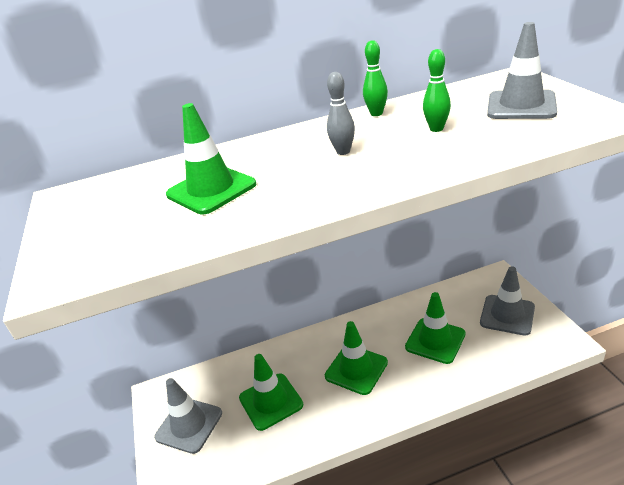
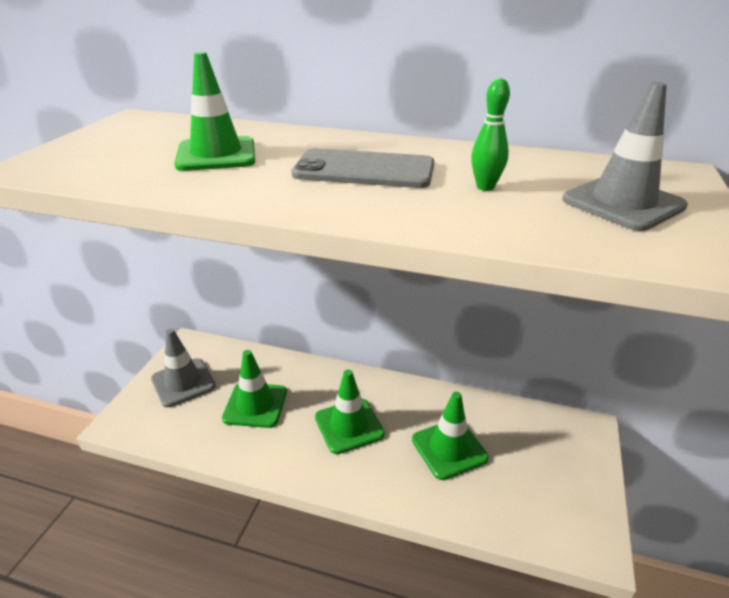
camera: 30 degrees right, 0 degrees up
(343, 151) = (364, 170): grey bowling pin -> grey phone
(376, 113) = (457, 151): green bowling pin -> none
(507, 315) = (554, 474): grey traffic cone -> none

